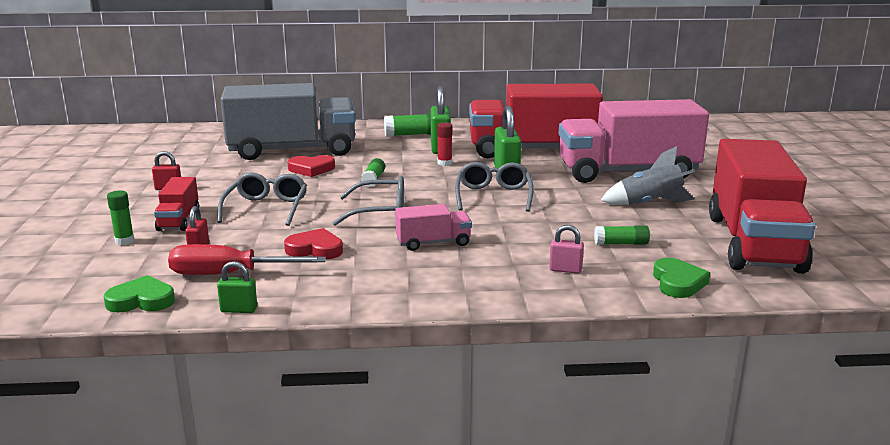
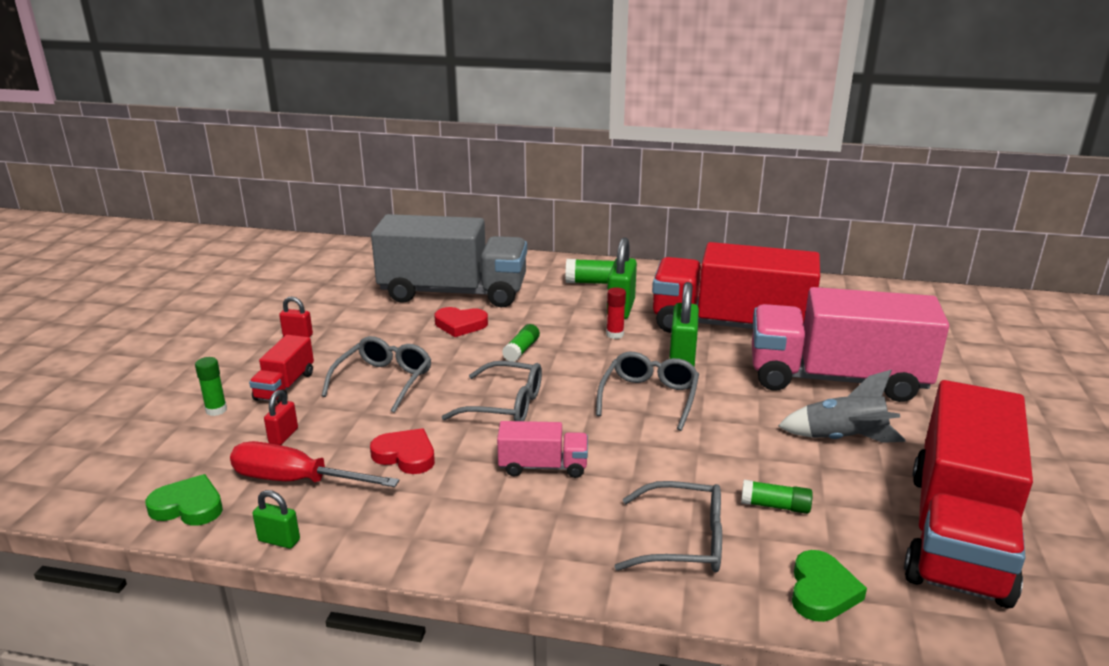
camera: 15 degrees right, 5 degrees up
(565, 270) = (683, 541): pink padlock -> grey glasses

